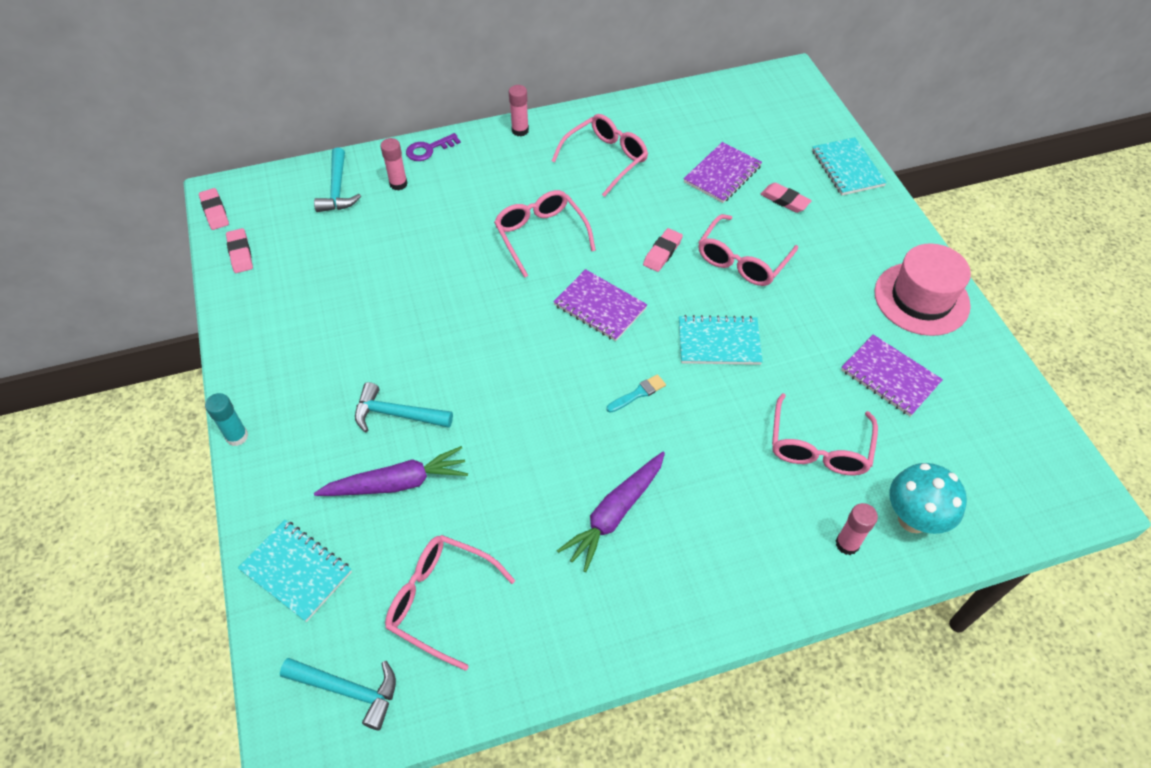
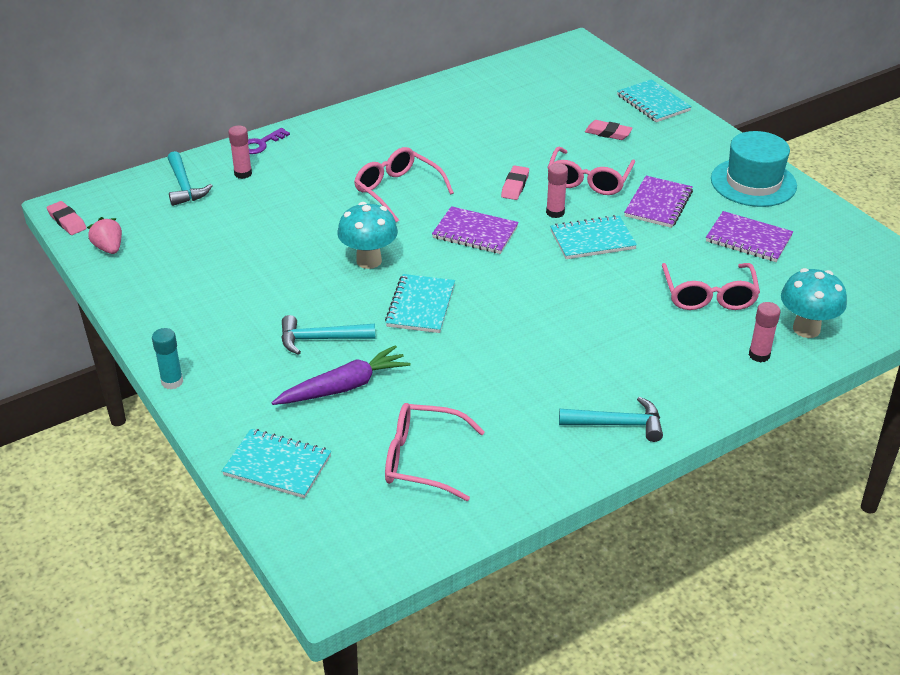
camera: 15 degrees left, 15 degrees down
(240, 253) = (109, 248): pink eraser -> pink strawberry
(348, 690) = (366, 537): turquoise hammer -> turquoise hammer (617, 424)
(480, 322) = (369, 261): none -> turquoise mushroom
(511, 393) = (421, 306): none -> turquoise notebook
(520, 130) = (343, 118): pink glue stick -> pink glue stick (555, 212)
(606, 159) = (433, 127): pink glasses -> none
(615, 513) = (552, 371): purple carrot -> none
(638, 393) = (536, 287): turquoise brush -> none
(722, 174) = (544, 123): purple notebook -> purple notebook (658, 204)
(921, 299) = (753, 182): pink hat -> turquoise hat

